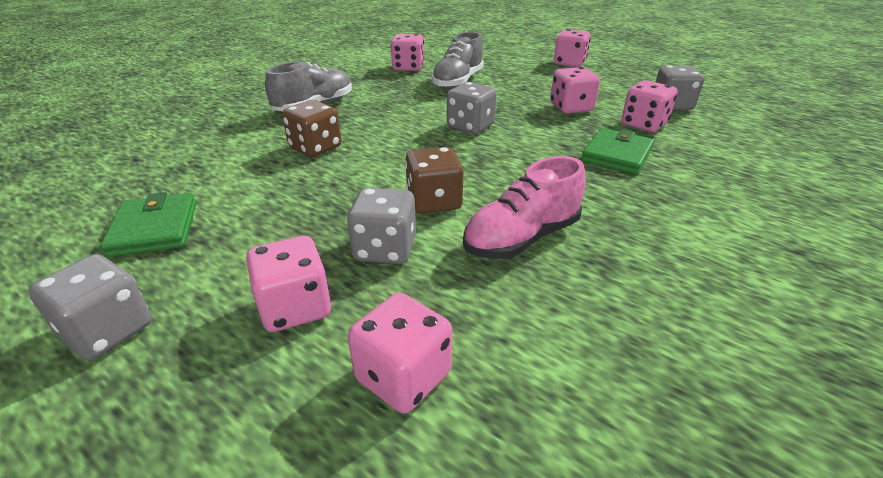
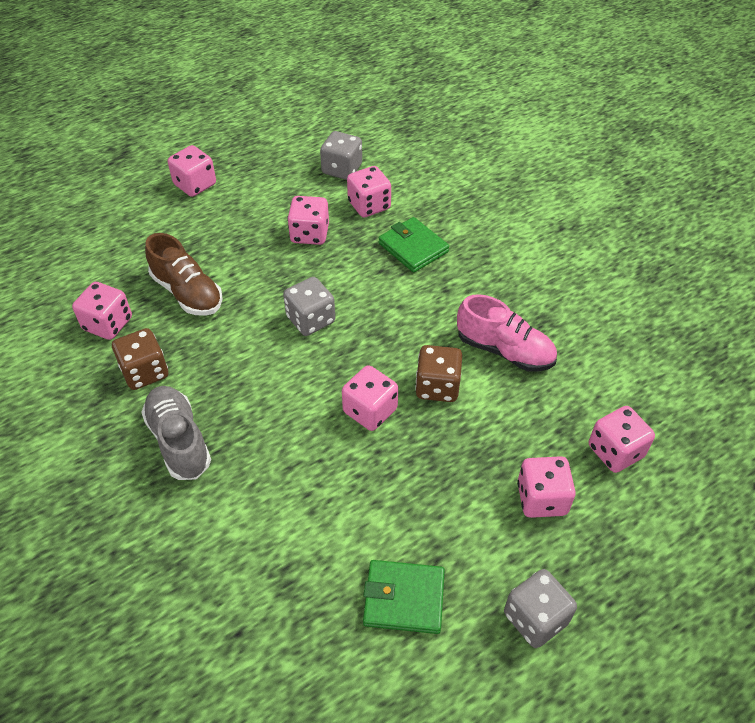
camera: 70 degrees left, 15 degrees up
(315, 148) = (295, 455): brown dice -> brown dice (145, 372)
(381, 171) = (370, 410): none -> pink dice
(385, 249) = (491, 433): grey dice -> none
(458, 81) = (187, 292): grey shoe -> brown shoe
(522, 238) = (504, 350): pink shoe -> pink shoe turned 45 degrees counterclockwise

